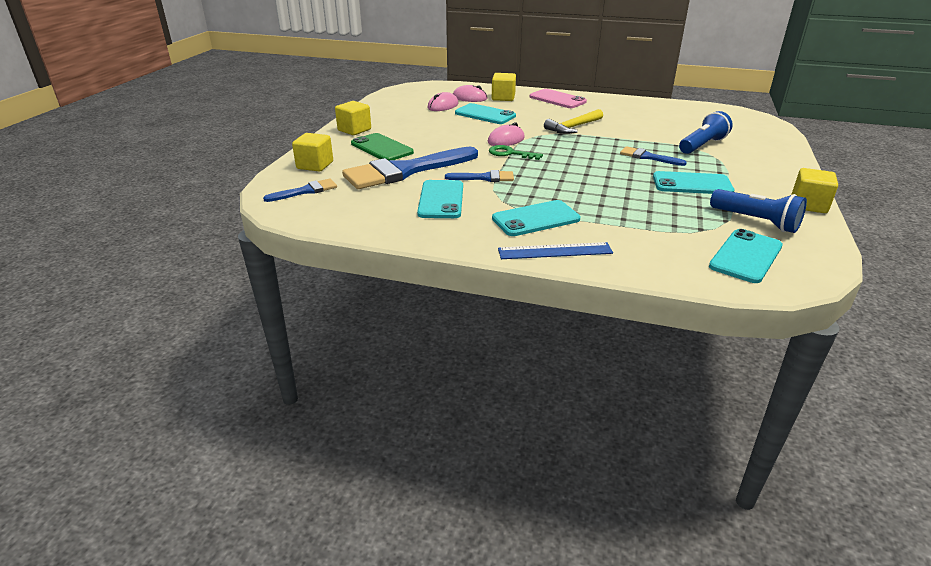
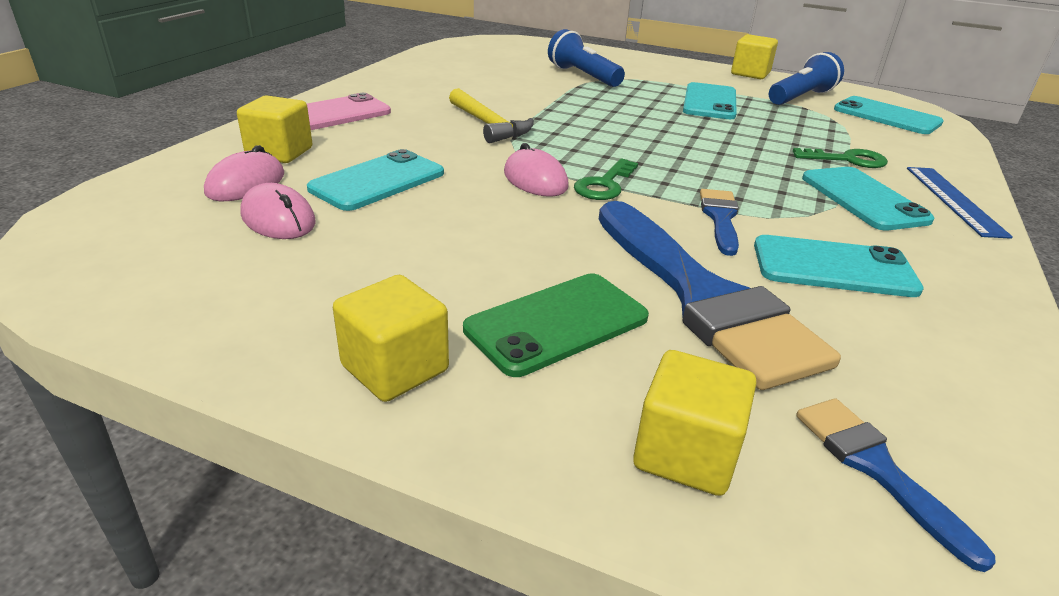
camera: 85 degrees left, 0 degrees up
(606, 222) = (847, 160): none -> green key
(648, 157) = (622, 105): blue brush -> none

